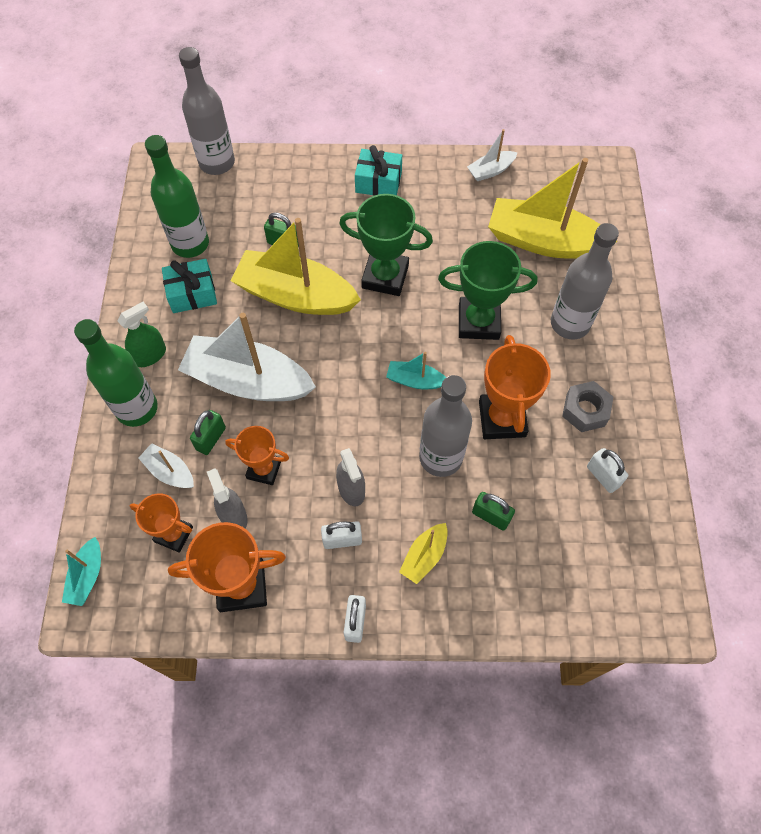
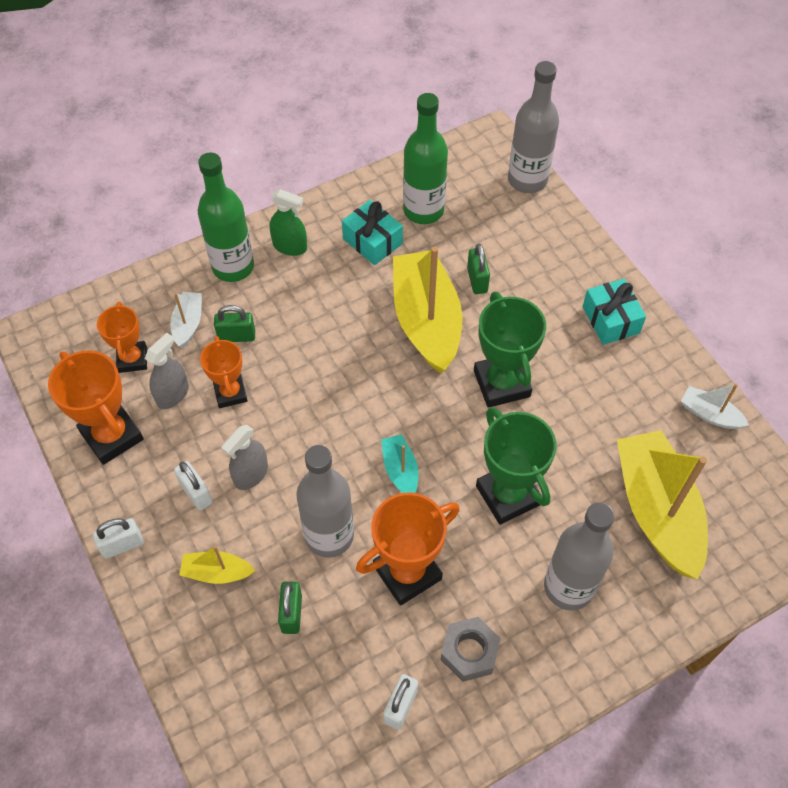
camera: 60 degrees right, 5 degrees down
(87, 576) = (65, 320): turquoise boat -> none
(248, 381) = (311, 332): white boat -> none

